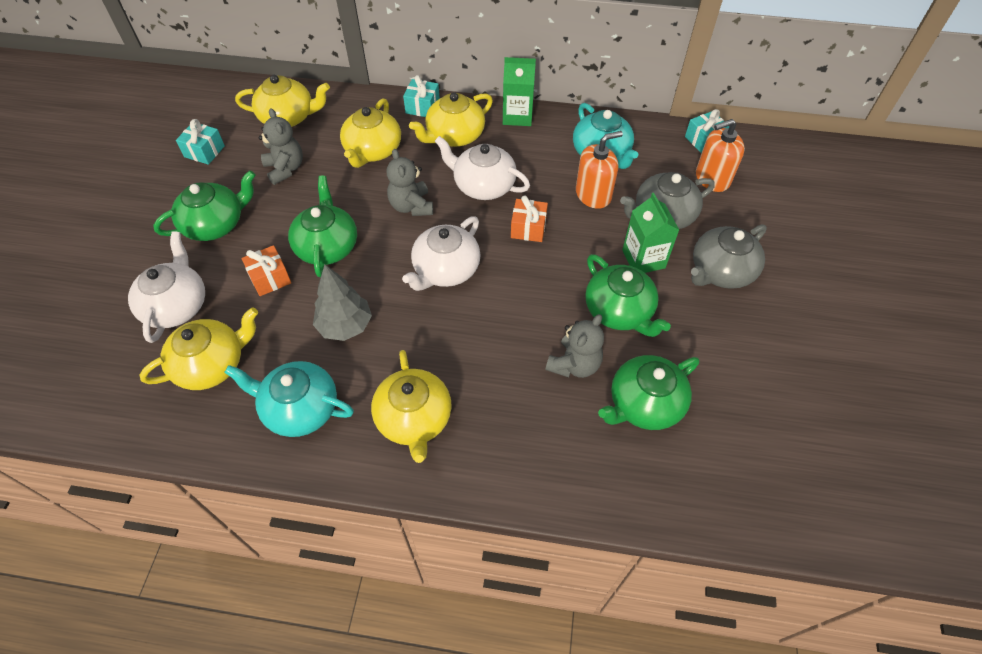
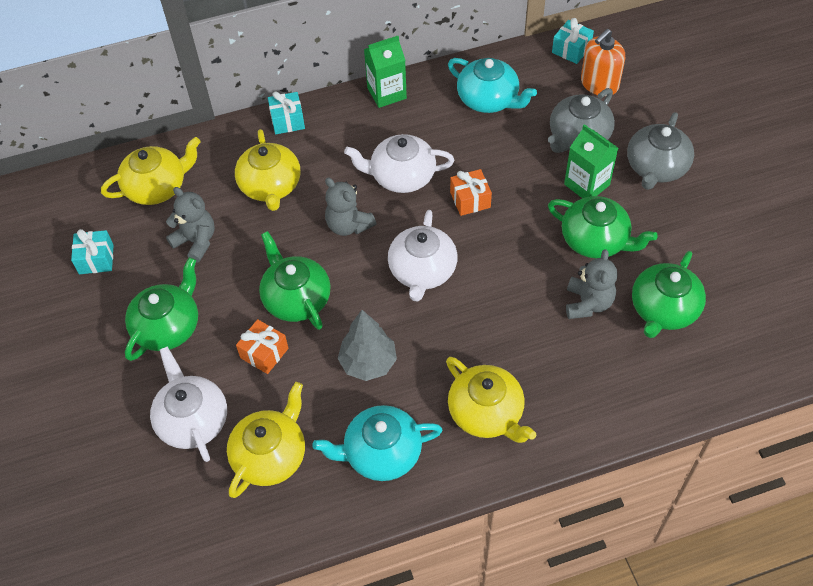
camera: 25 degrees left, 0 degrees up
(454, 136) = (340, 138): yellow teapot -> none
(593, 194) = (506, 143): orange soap dispenser -> none

